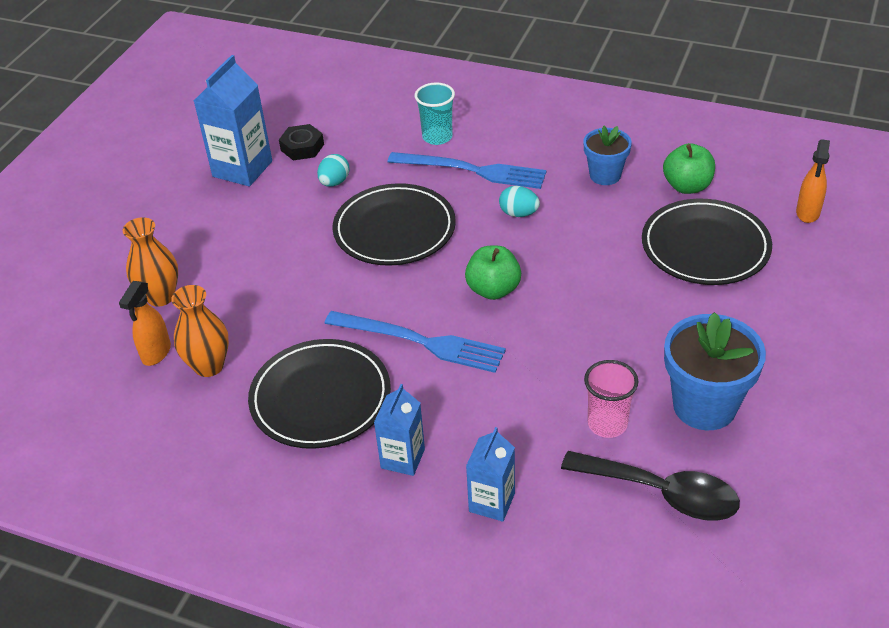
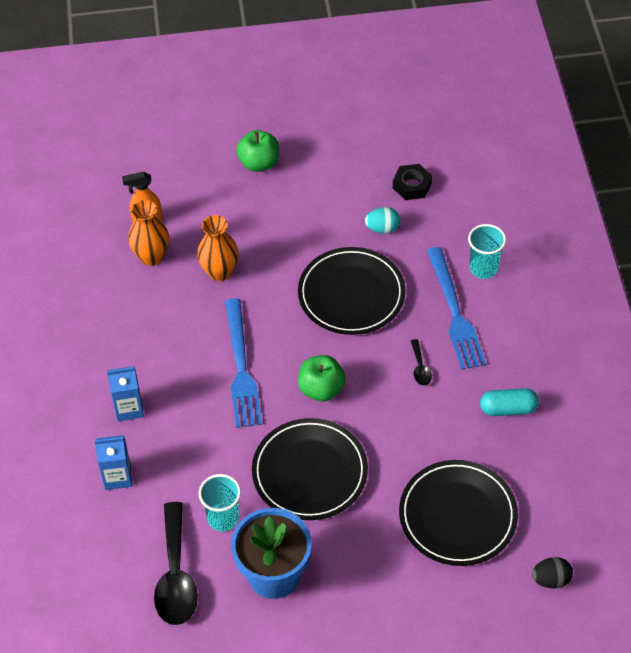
camera: 60 degrees right, 10 degrees up
(160, 296) = (199, 192): orange vase -> orange vase (219, 272)
(242, 169) = (362, 162): blue carton -> none
(320, 398) = (157, 335): black plate -> black plate (310, 472)
(519, 213) = (420, 368): turquoise egg -> black spoon
(605, 175) = (508, 409): blue flower pot -> turquoise capsule
(607, 424) = (223, 518): pink cup -> turquoise cup
(687, 186) = (531, 475): green apple -> green apple (259, 163)
(807, 213) = (551, 579): orange spray bottle -> black egg

